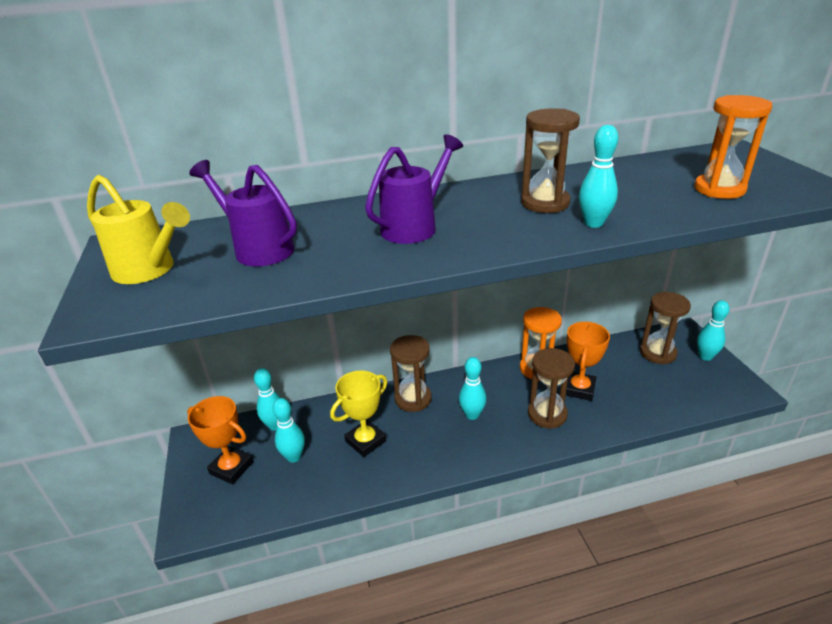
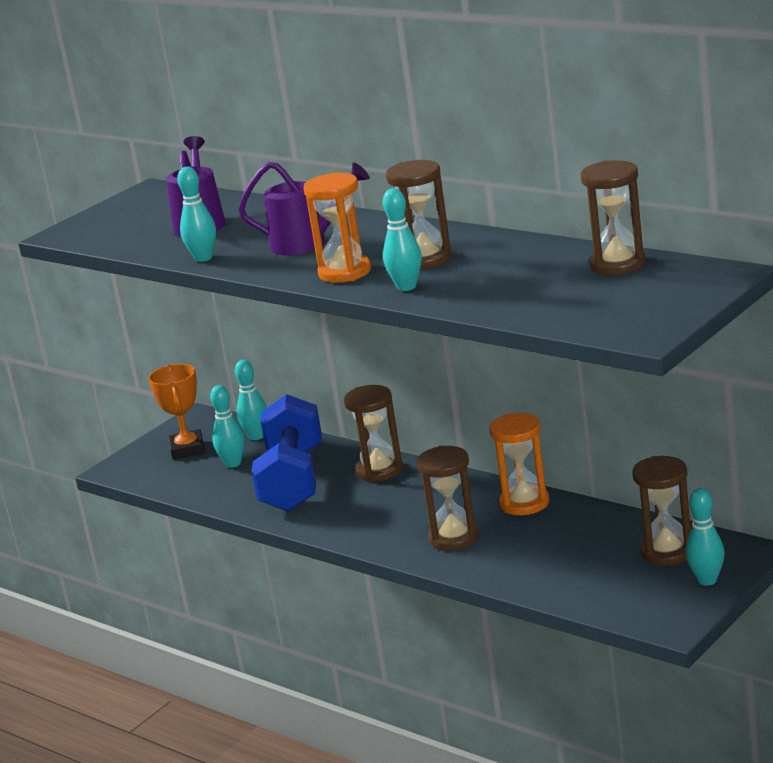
camera: 55 degrees right, 10 degrees down
(149, 270) = (129, 216): yellow watering can -> none
(365, 441) = (293, 480): yellow trophy -> blue dumbbell
(472, 415) = (398, 506): turquoise bowling pin -> turquoise bowling pin (203, 258)
(579, 389) = (523, 537): orange trophy -> none
(670, 164) = (618, 265): none -> brown hourglass
(719, 189) = (570, 300): orange hourglass -> orange hourglass (345, 272)

